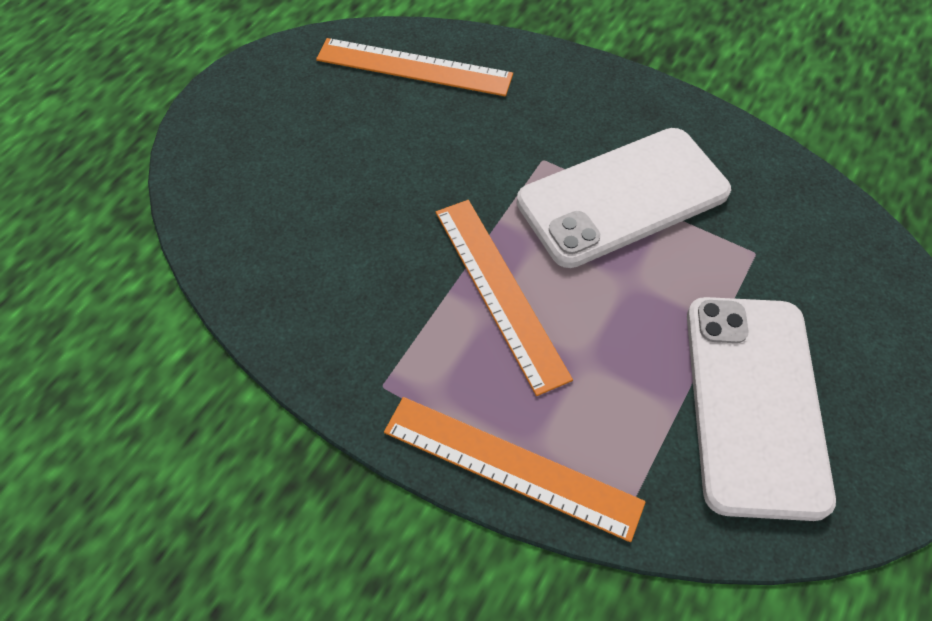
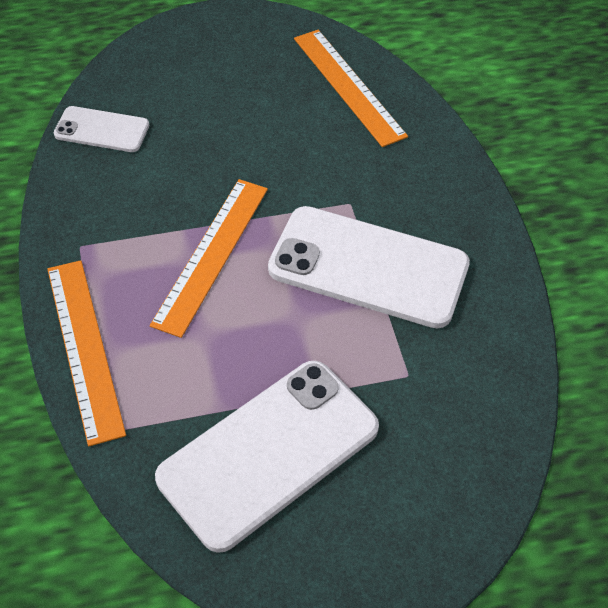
camera: 45 degrees right, 5 degrees down
(255, 268) = (102, 130): none -> white phone

